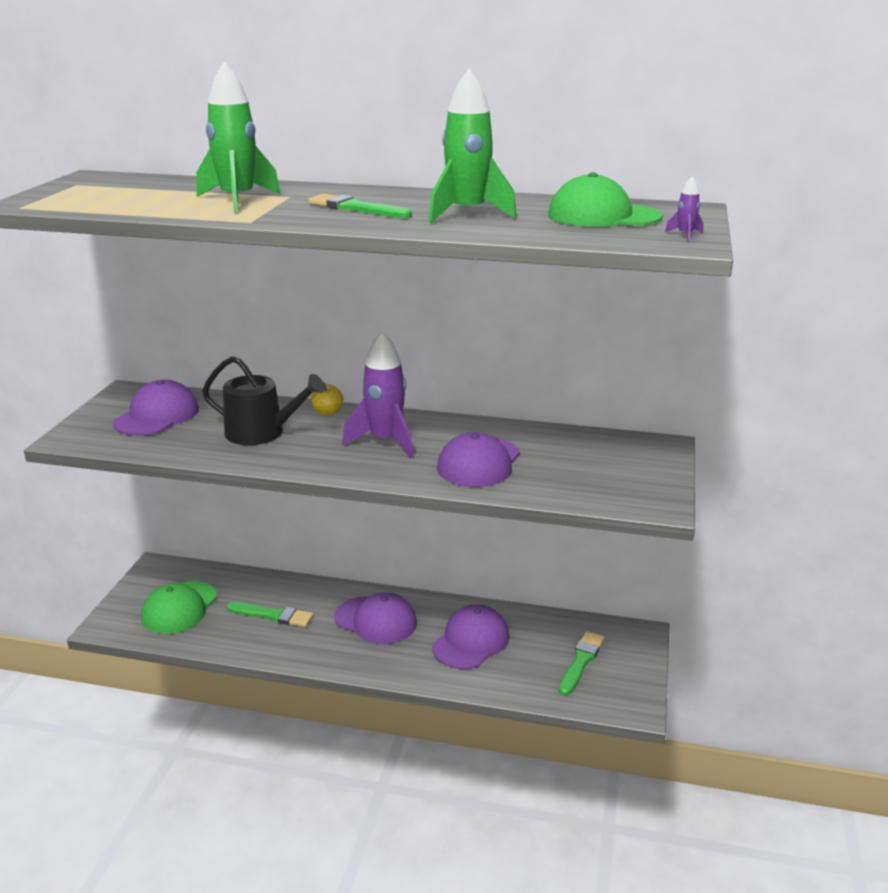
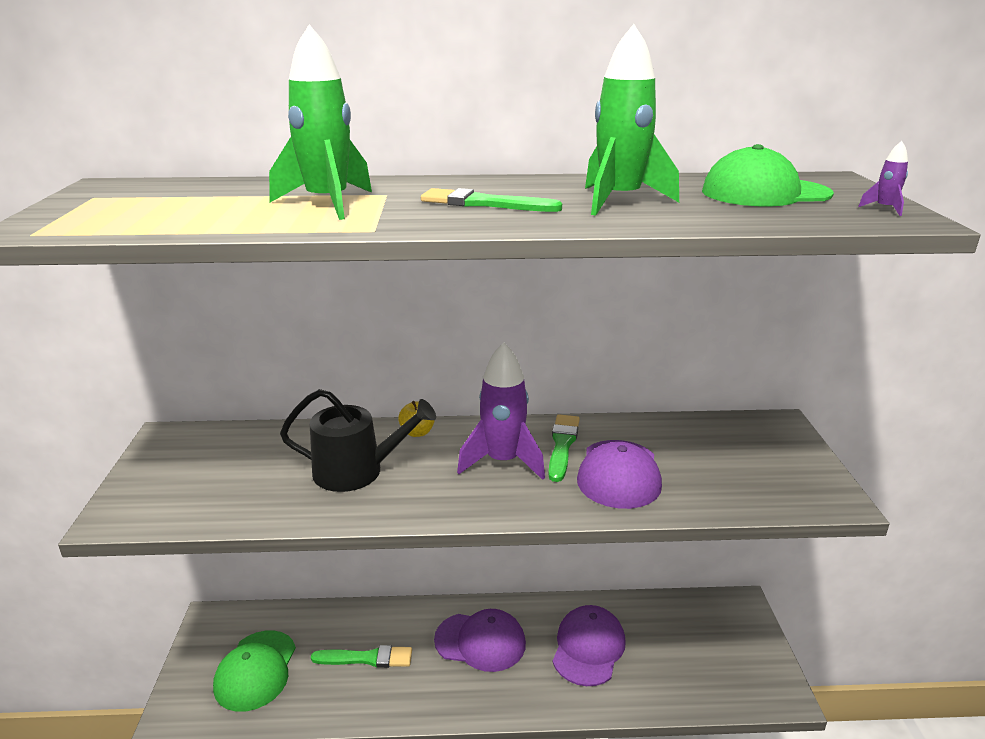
camera: 15 degrees left, 0 degrees up
(157, 416) = (218, 466): purple cap -> none
(581, 661) = (705, 649): green brush -> green brush (562, 445)

